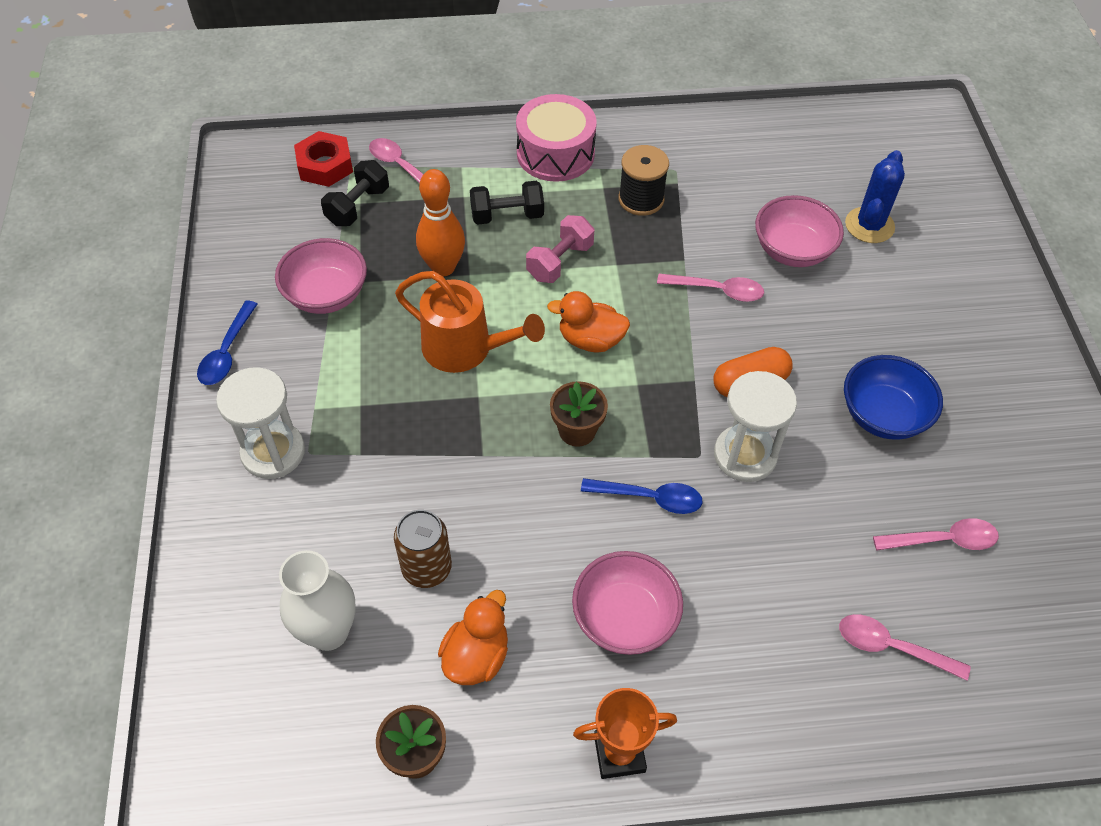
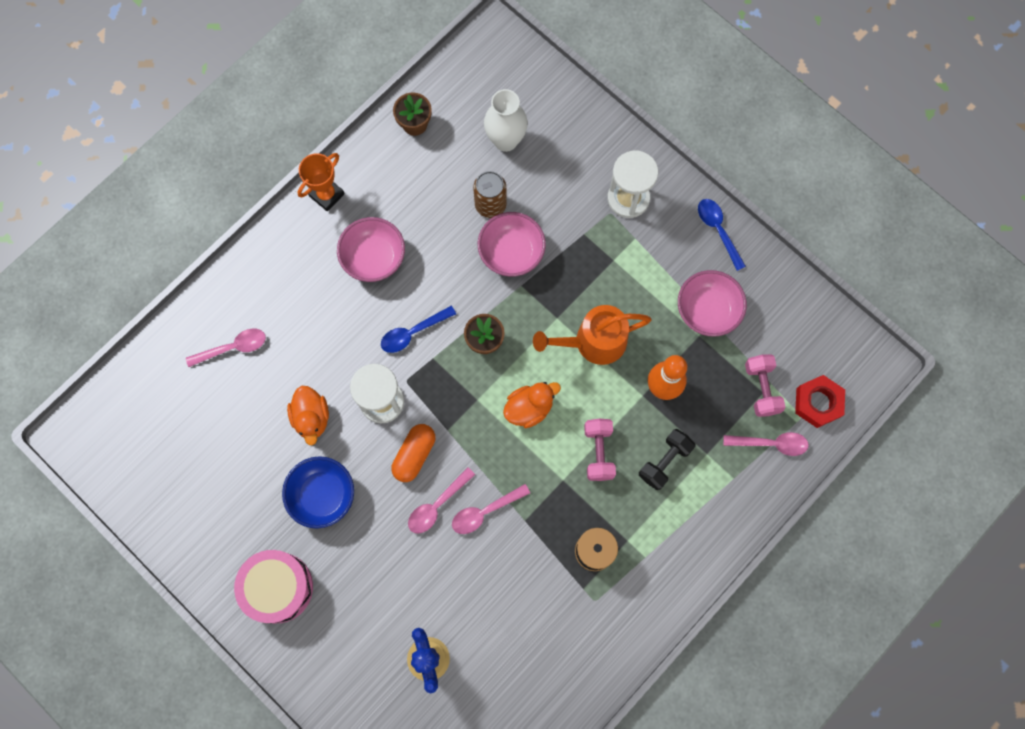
camera: 140 degrees right, 20 degrees up
(358, 206) = (761, 388): black dumbbell -> pink dumbbell
(476, 656) = (428, 184): orange duck -> orange duck (311, 418)
(555, 153) = (686, 545): pink drum -> pink drum (278, 587)
(792, 250) = (463, 589): pink bowl -> pink bowl (511, 252)
(942, 540) = (241, 434): pink spoon -> pink spoon (437, 505)

